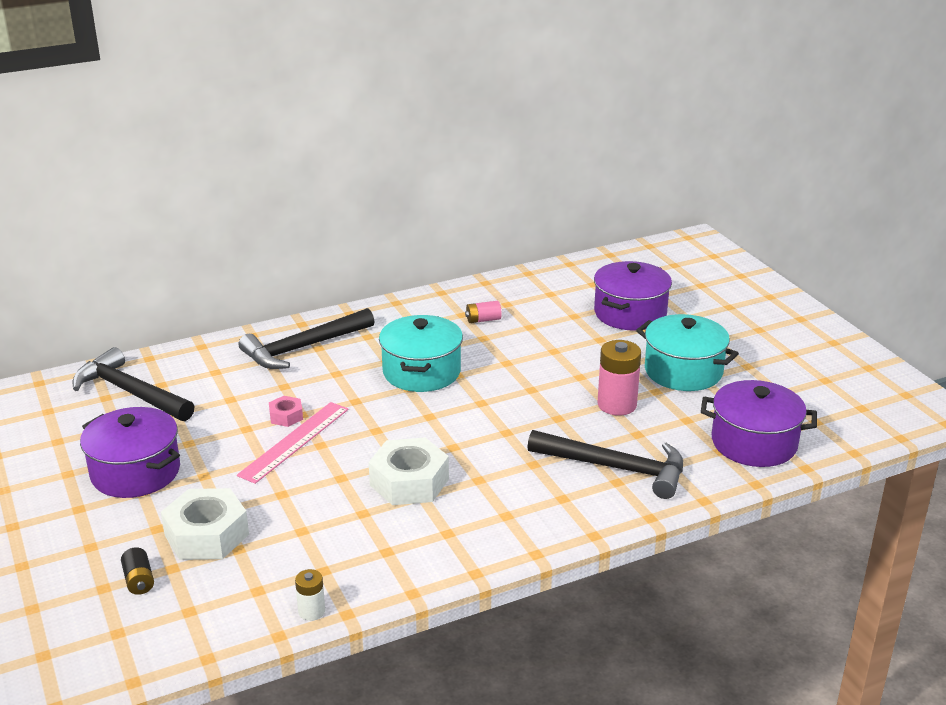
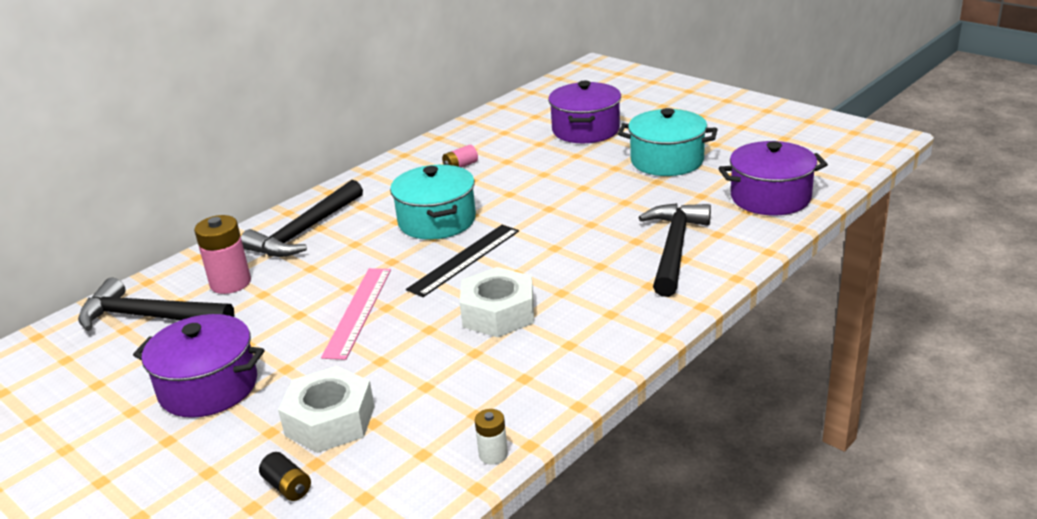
camera: 20 degrees left, 0 degrees up
(286, 416) = (332, 292): pink nut -> none
(418, 419) = (464, 259): none -> black ruler
(616, 468) = (674, 248): black hammer -> black hammer turned 75 degrees counterclockwise
(617, 405) = (633, 200): pink battery -> pink battery (230, 283)

